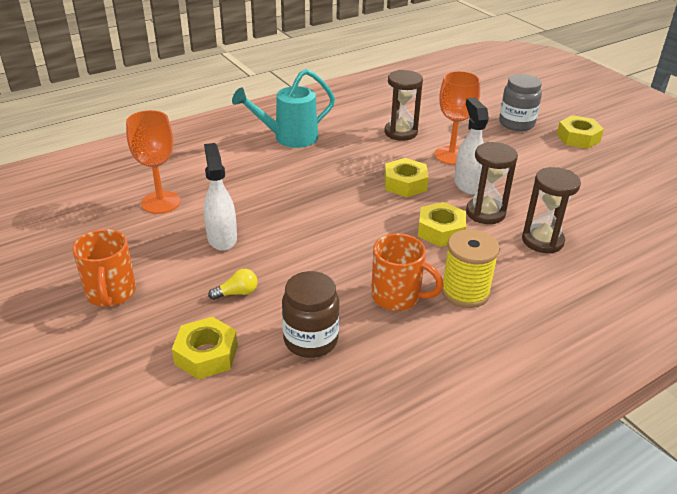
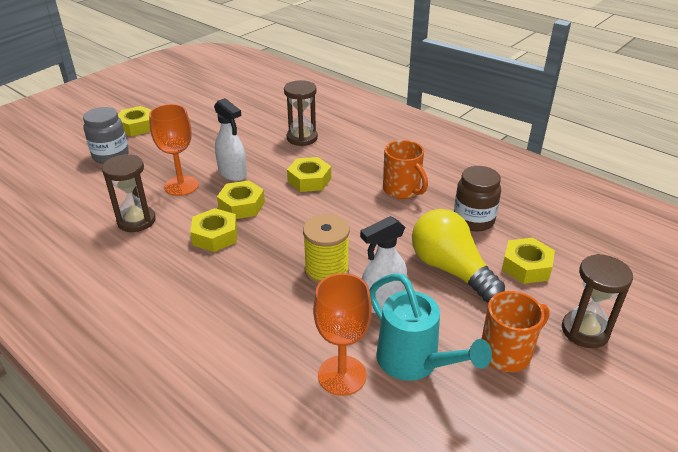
camera: 105 degrees left, 0 degrees up
(237, 293) = (450, 270): yellow light bulb -> yellow light bulb, size x2.49
(289, 138) = (160, 303): turquoise watering can -> turquoise watering can (414, 362)
(362, 166) = (215, 236): none -> yellow nut
(397, 297) = (402, 190): orange mug -> orange mug turned 135 degrees clockwise
(465, 292) = (379, 164): yellow spool -> yellow spool (326, 271)
(467, 184) = (233, 173): white spray bottle -> white spray bottle turned 105 degrees counterclockwise
(485, 213) = (275, 162): brown hourglass -> brown hourglass (585, 331)

